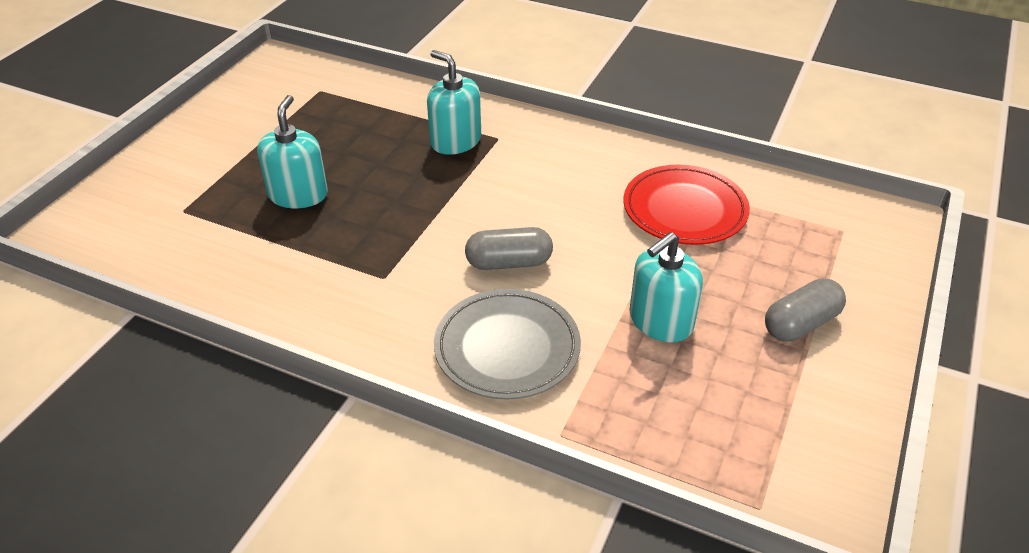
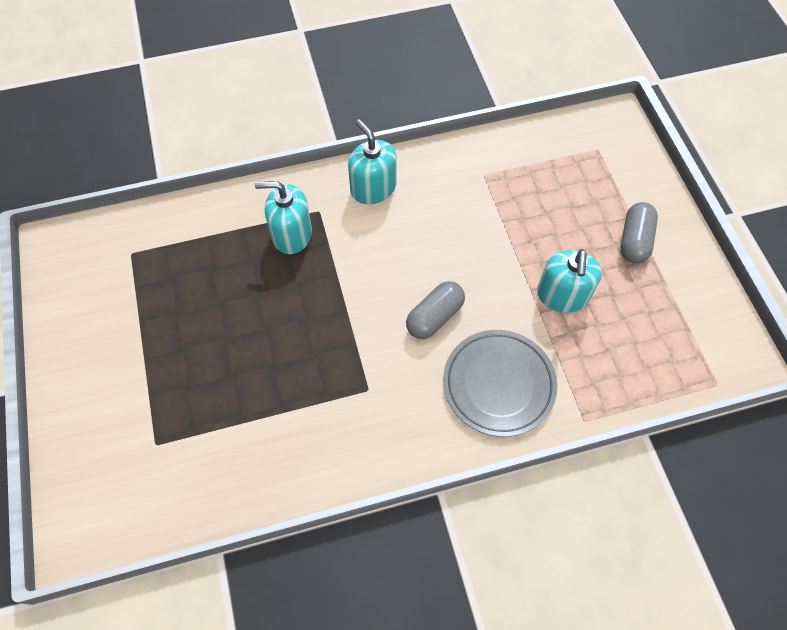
camera: 40 degrees left, 20 degrees up
(298, 194) = (229, 365): turquoise soap dispenser -> turquoise soap dispenser (373, 188)
(684, 210) = (498, 194): red plate -> none

